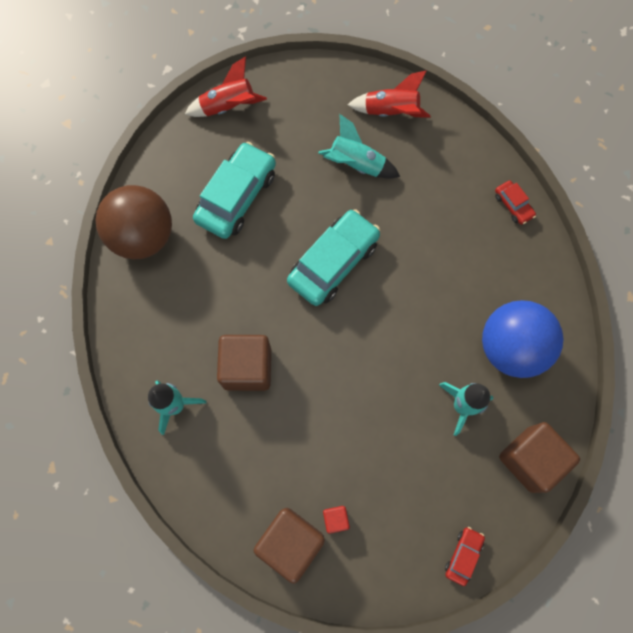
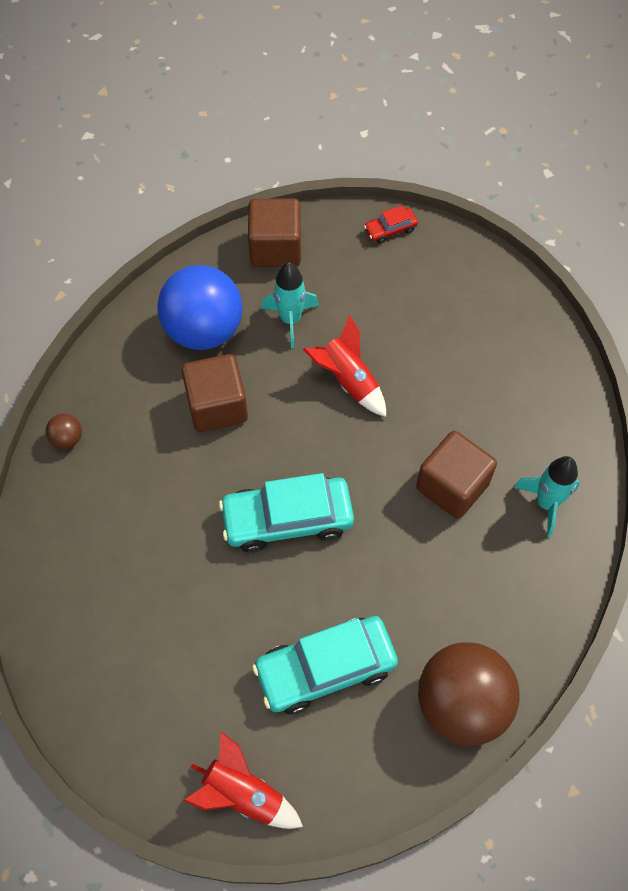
camera: 140 degrees left, 10 degrees down
(291, 542) = (521, 329): brown cube -> brown cube (217, 406)
(335, 519) = (470, 319): red cube -> none
(356, 165) = (170, 601): turquoise rocket -> none
(390, 112) = (76, 632): red rocket -> red rocket (348, 380)
(513, 205) = (67, 439): red car -> brown ball

